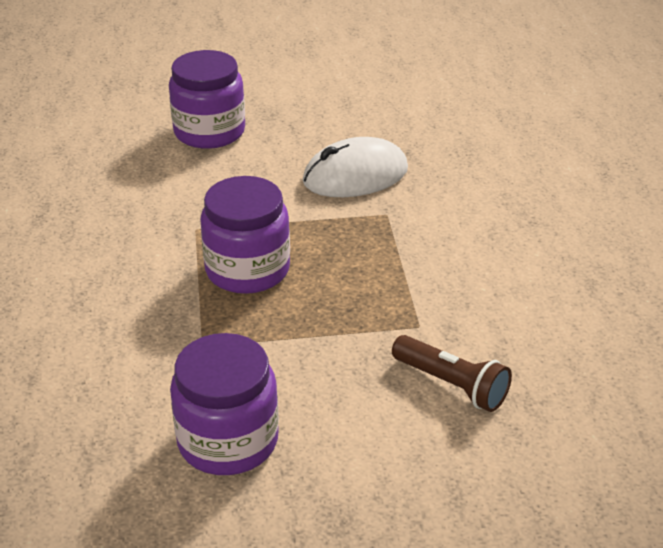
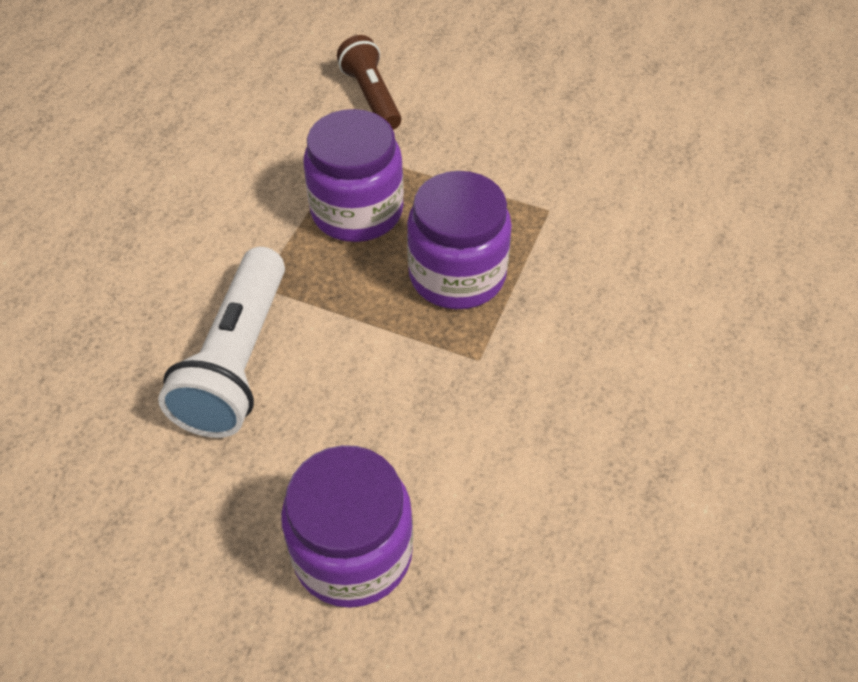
camera: 150 degrees left, 15 degrees up
(228, 440) = (571, 123): purple jar -> purple jar (357, 211)
(355, 175) = (237, 361): white mouse -> white flashlight

